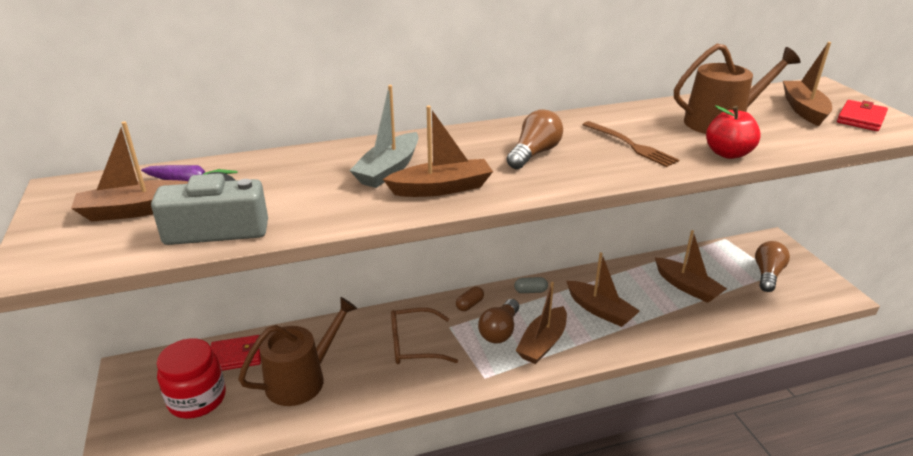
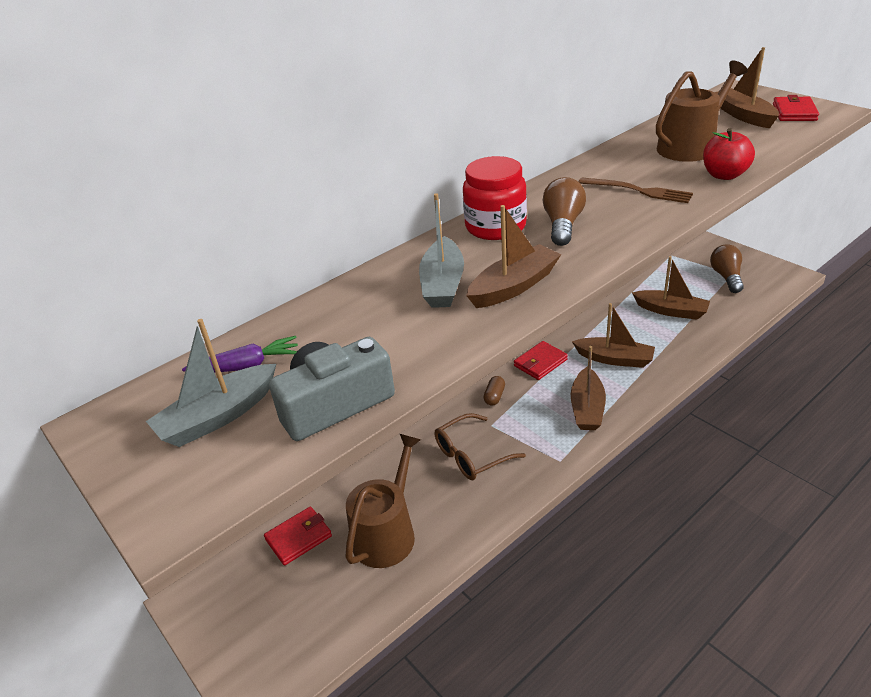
camera: 20 degrees left, 5 degrees up
(136, 210) = (218, 416): brown boat -> grey boat
(197, 399) = (292, 598): red jar -> red jar (495, 227)
(499, 331) = (541, 411): brown light bulb -> none
(530, 291) = (540, 363): grey capsule -> red wallet

